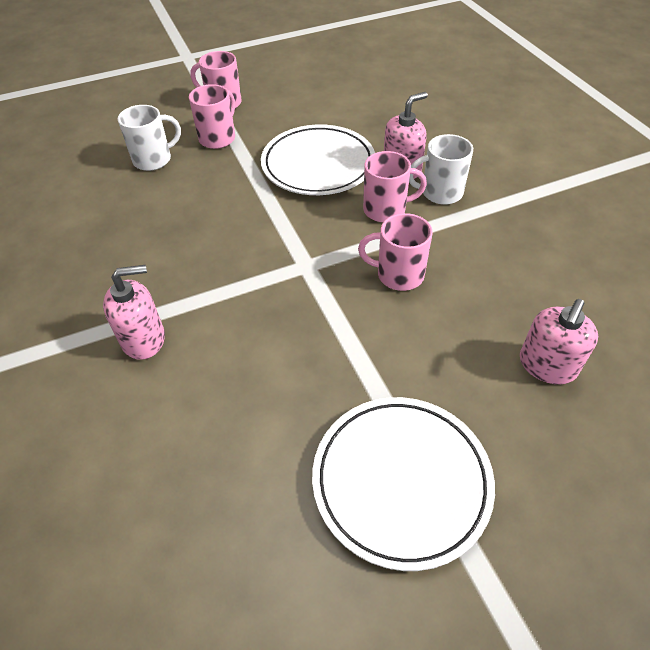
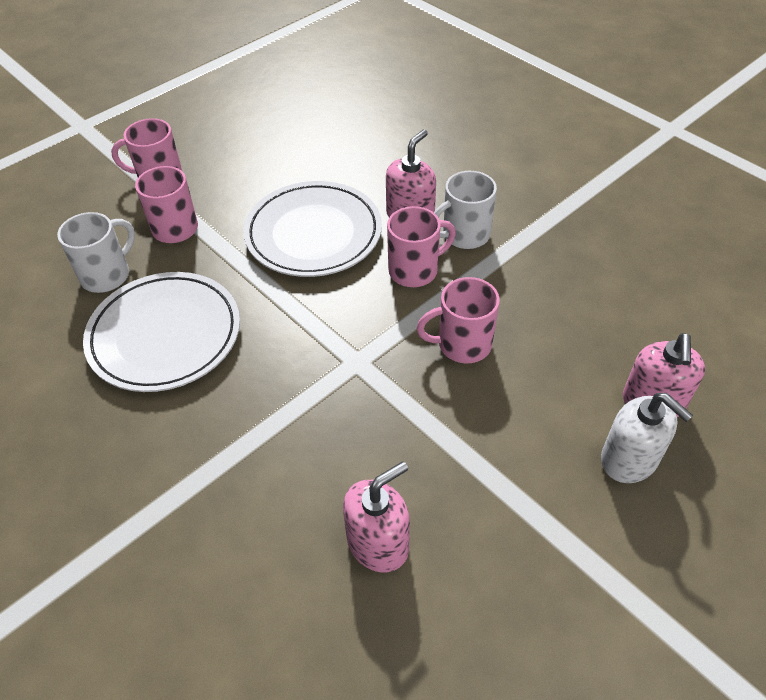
camera: 20 degrees left, 0 degrees up
(144, 339) = (209, 507): pink soap dispenser -> pink soap dispenser (378, 542)
(401, 481) = (567, 575): white plate -> white plate (165, 335)
(503, 405) = (629, 459): none -> white soap dispenser

